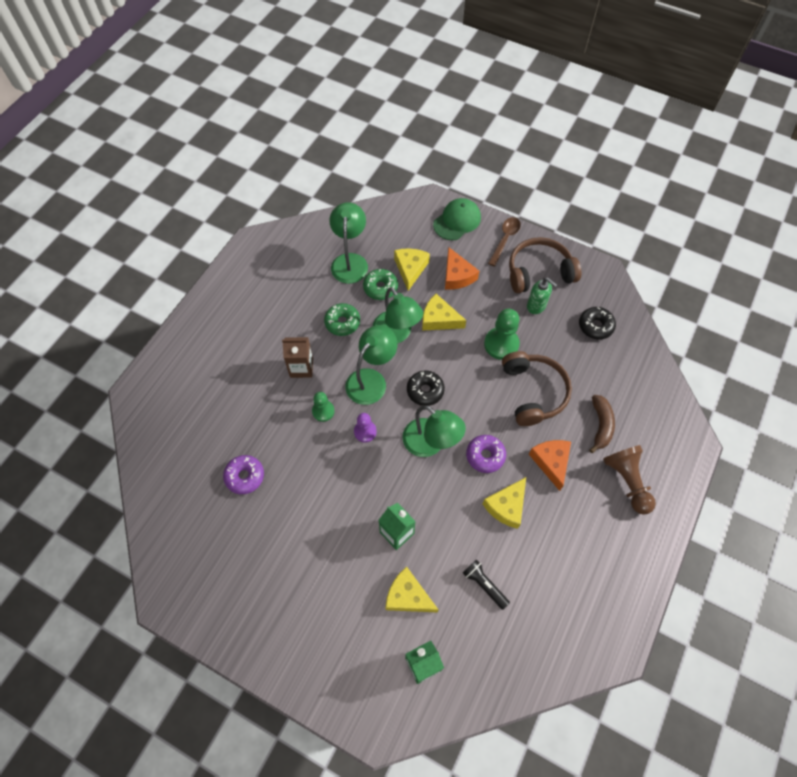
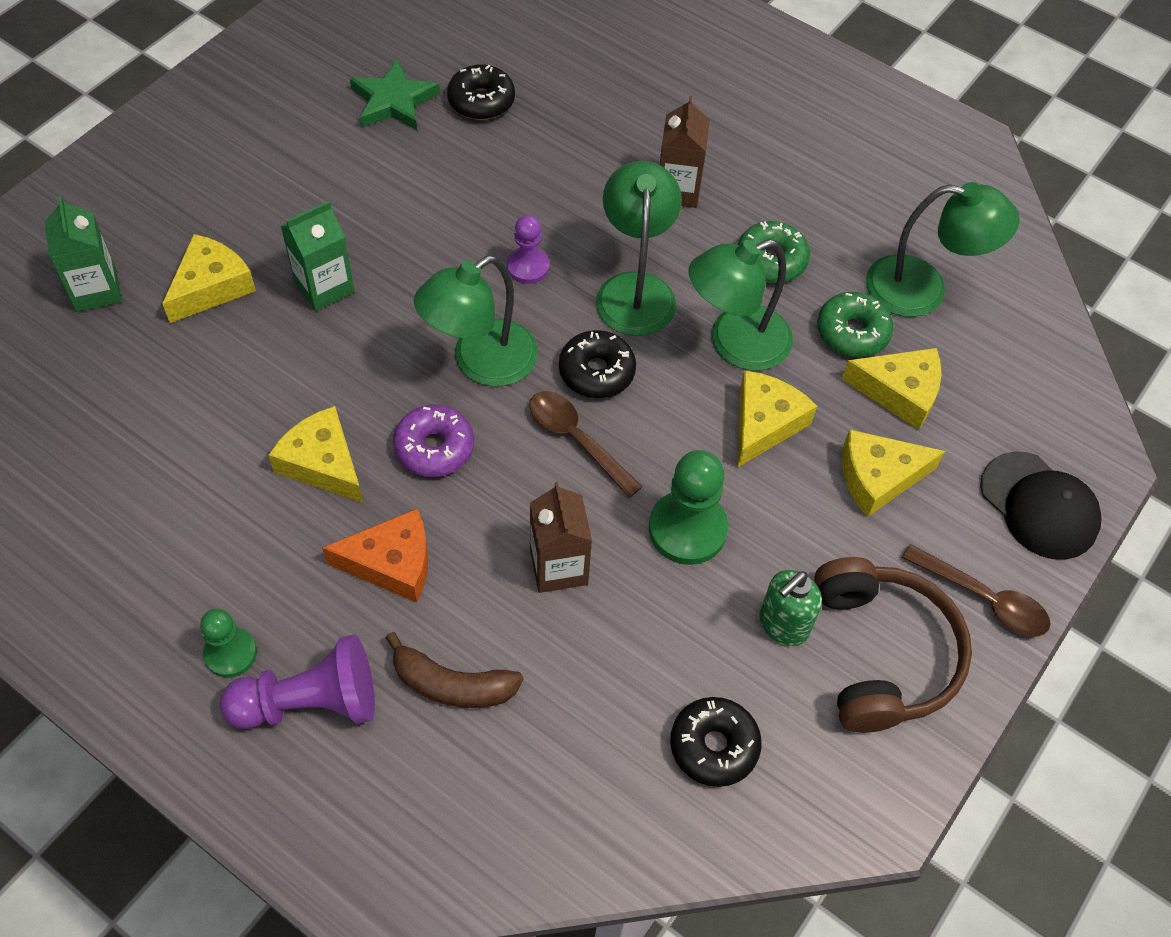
camera: 95 degrees right, 5 degrees down
(245, 476) = (481, 101): purple donut -> black donut
(249, 526) = (394, 101): none -> green star
(323, 411) = (582, 212): green pawn -> green pawn (230, 653)
(371, 380) = (635, 289): green lamp -> green lamp turned 135 degrees counterclockwise
(457, 221) = (1039, 506): green cap -> black cap
(457, 276) = (878, 477): orange cheese -> yellow cheese
(465, 394) = (576, 439): none -> brown spoon
(484, 585) = (189, 399): black flashlight -> none
(533, 392) = (558, 567): brown headphones -> brown carton
(627, 481) = (310, 702): brown pawn -> purple pawn

